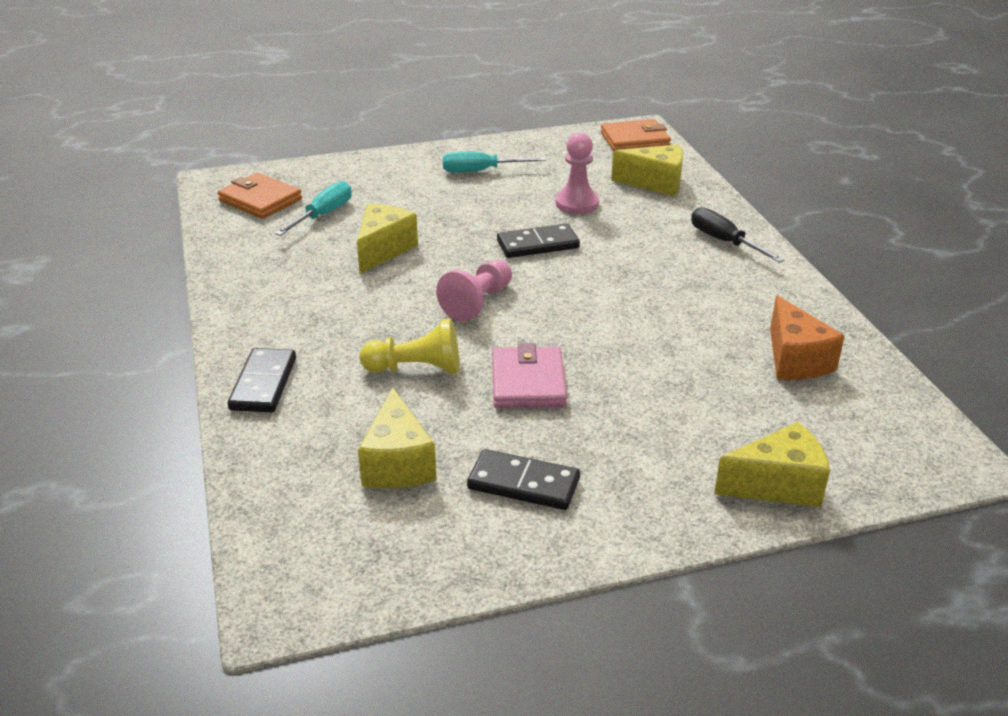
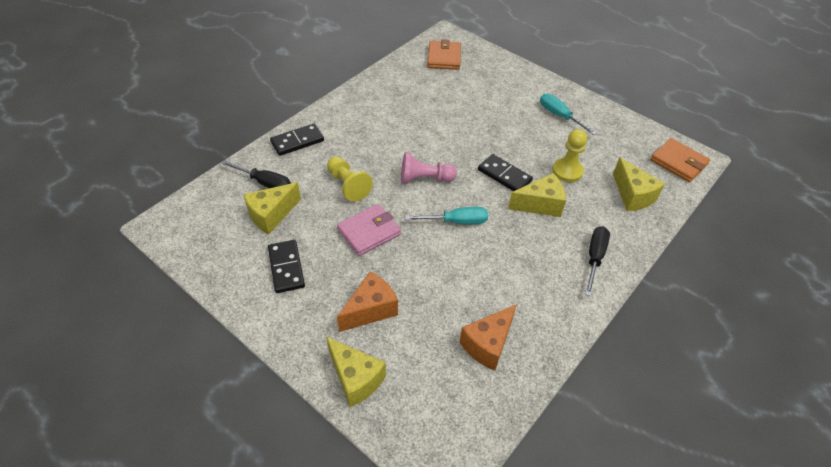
camera: 55 degrees right, 15 degrees up
(317, 447) = (265, 183): none -> black screwdriver
(323, 215) = (452, 84): turquoise screwdriver -> turquoise screwdriver (456, 221)
(383, 250) = (440, 121): yellow cheese -> yellow cheese (540, 205)
(577, 204) = (567, 171): pink pawn -> yellow pawn
(670, 431) = (371, 310): none -> orange cheese

